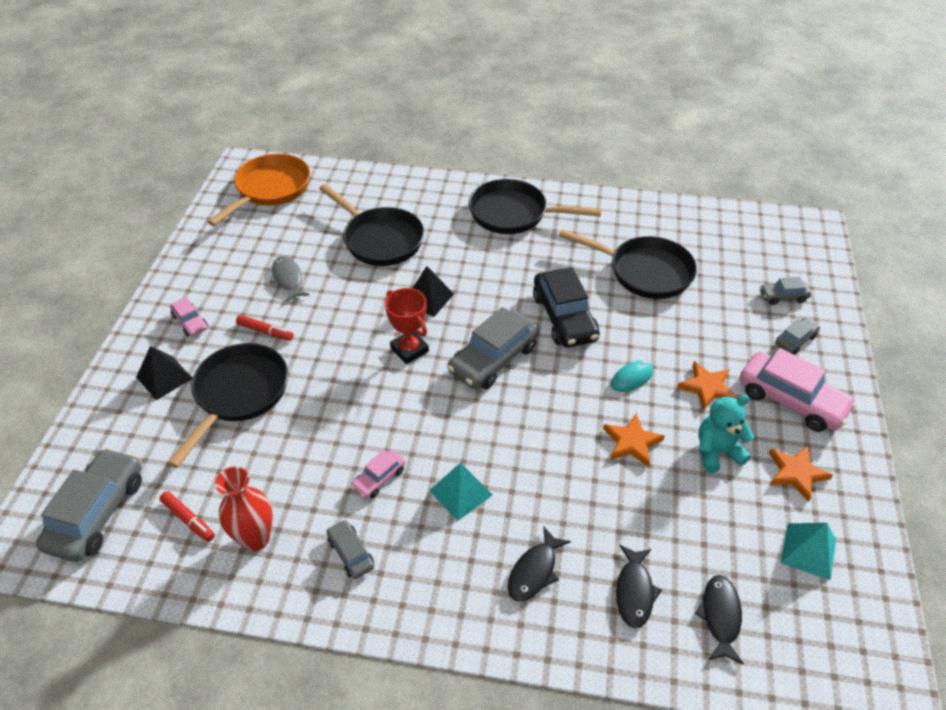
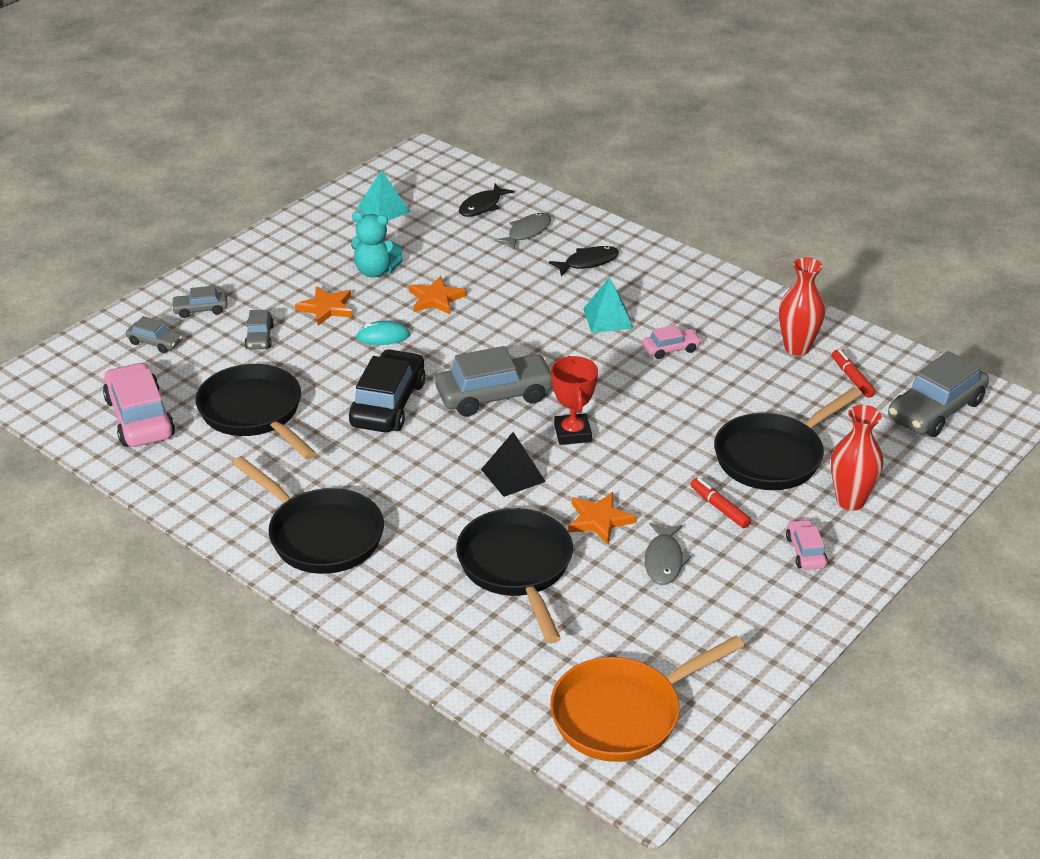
camera: 150 degrees left, 10 degrees down
(164, 377) = (850, 501): black pyramid -> red vase
(351, 553) = (722, 315): grey car -> grey car (259, 337)
(634, 591) = (527, 232): black fish -> grey fish
(791, 400) = (270, 277): pink car -> pink car (140, 418)
(796, 473) = (333, 242): orange star -> orange star (599, 520)

